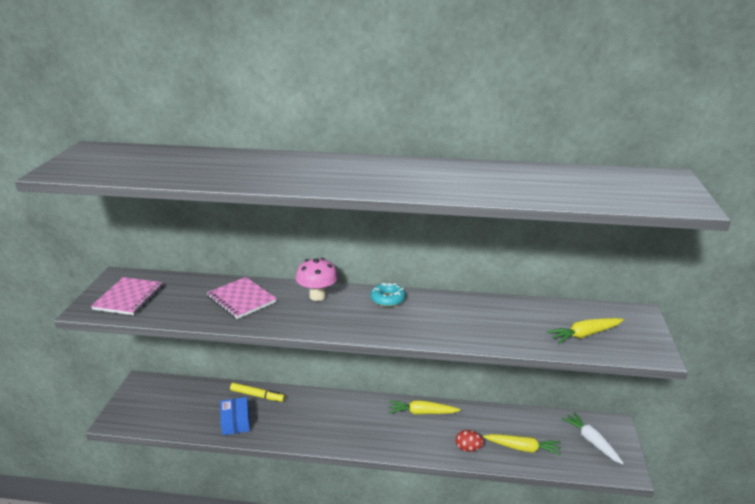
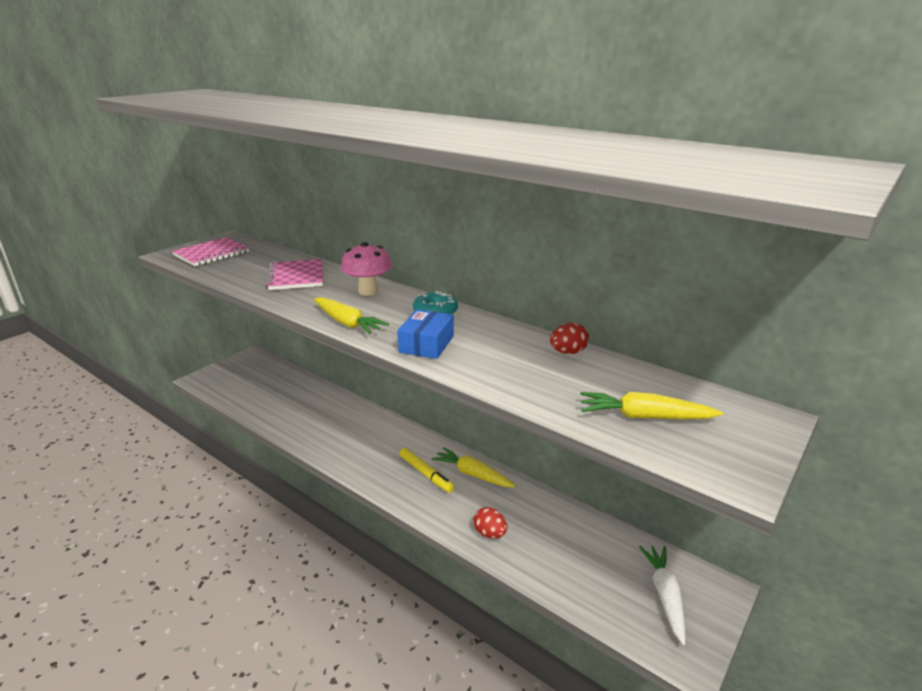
camera: 30 degrees right, 0 degrees up
(235, 422) = (288, 415): blue box -> blue box (426, 344)
(257, 395) = (329, 399): yellow marker -> yellow marker (426, 474)
(503, 305) = (568, 352): none -> red egg
(523, 448) = (559, 562): yellow carrot -> yellow carrot (347, 323)

